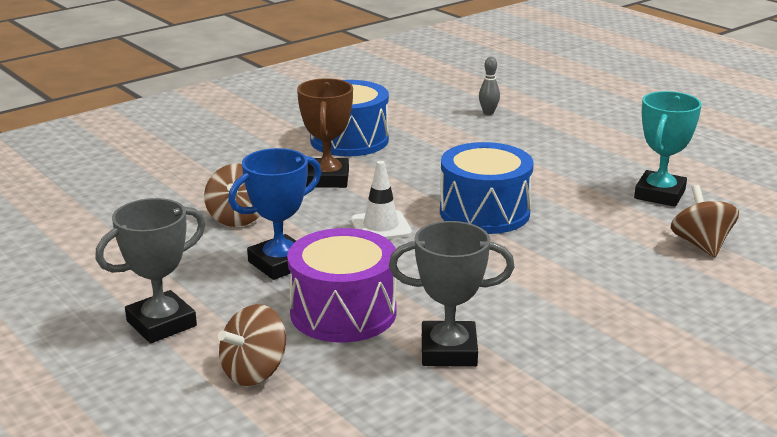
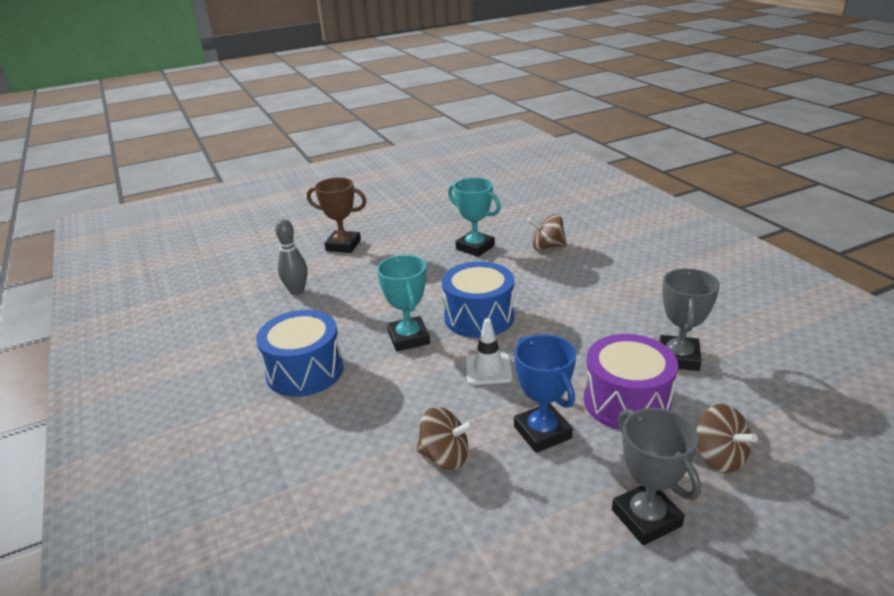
camera: 75 degrees left, 5 degrees up
(327, 179) = (384, 391): brown trophy -> brown trophy (343, 245)
(423, 179) = (408, 338): none -> turquoise trophy
(488, 113) = (297, 291): grey bowling pin -> grey bowling pin, size x1.56

